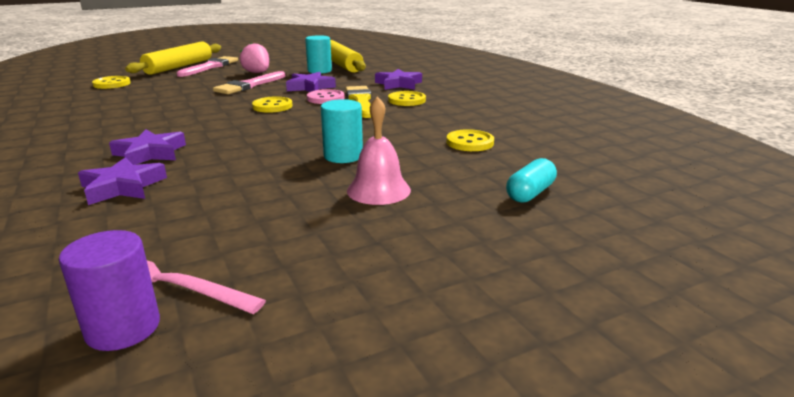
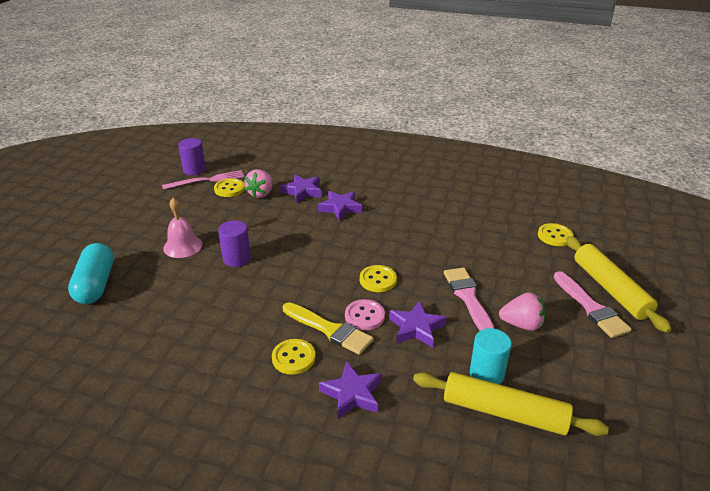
camera: 135 degrees right, 10 degrees up
(165, 209) = (261, 194): none -> pink strawberry
(343, 156) = (237, 258): turquoise cylinder -> purple cylinder
(470, 142) = (170, 317): yellow button -> yellow button (229, 189)
(530, 193) = (96, 285): turquoise capsule -> turquoise capsule, size x1.65

